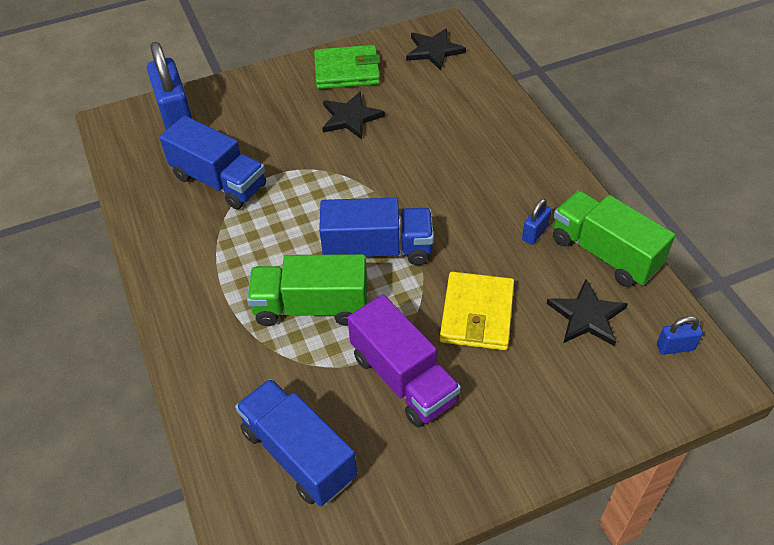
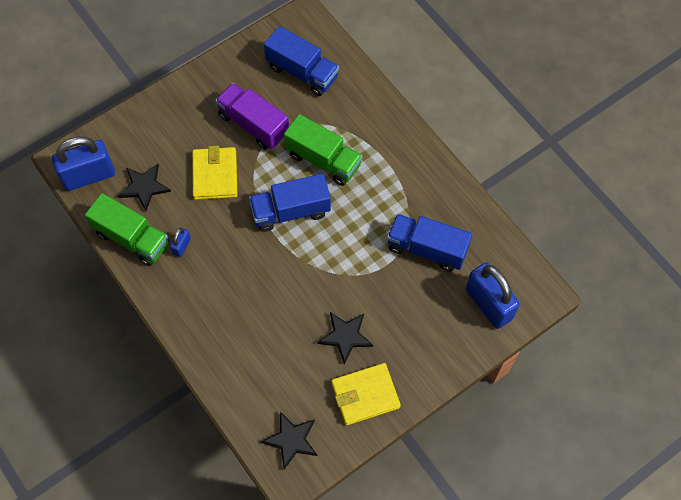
camera: 165 degrees right, 15 degrees up
(311, 307) = (323, 160): green truck -> green truck turned 45 degrees clockwise
(347, 71) = (365, 395): green wallet -> yellow wallet
(675, 347) = (89, 176): blue padlock -> blue padlock, size x2.23

